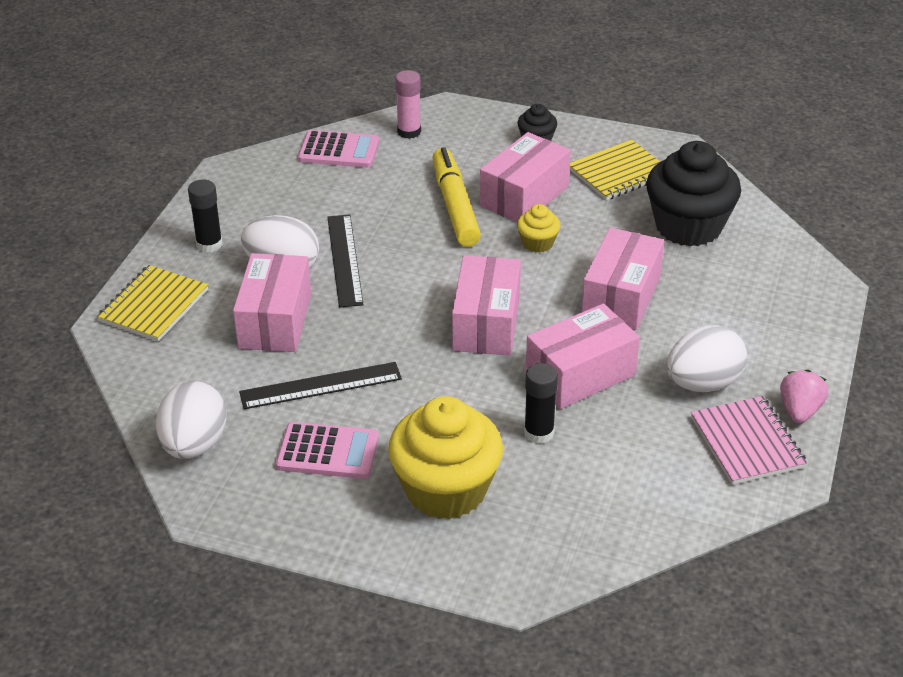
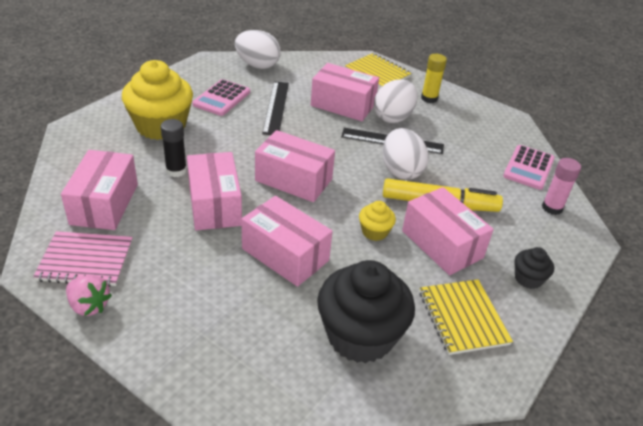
camera: 105 degrees right, 0 degrees up
(209, 244) = (429, 98): black glue stick -> yellow glue stick
(649, 471) = (104, 204): none -> pink box
(703, 383) = (160, 262): white egg -> white egg (401, 171)

